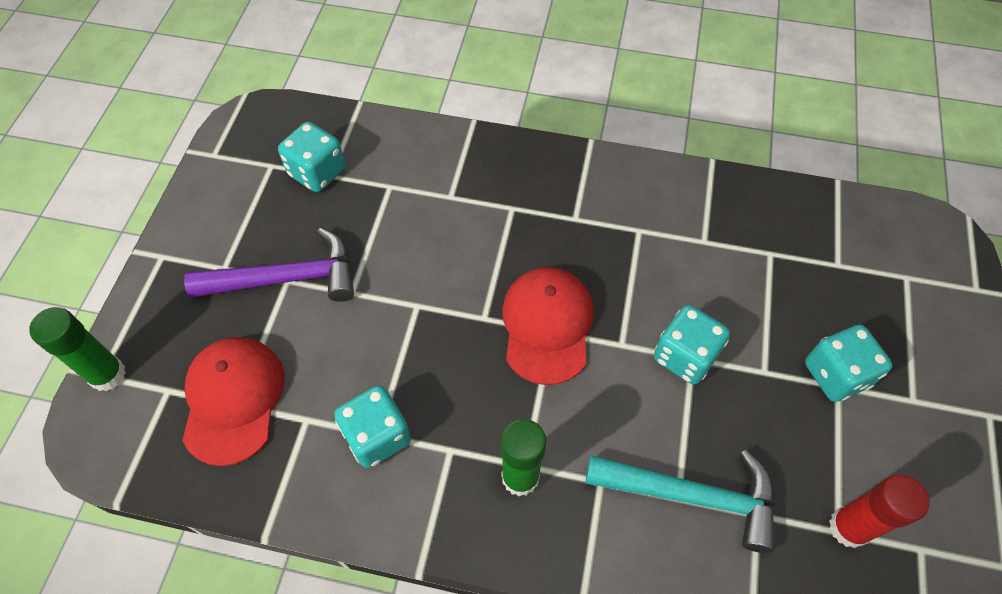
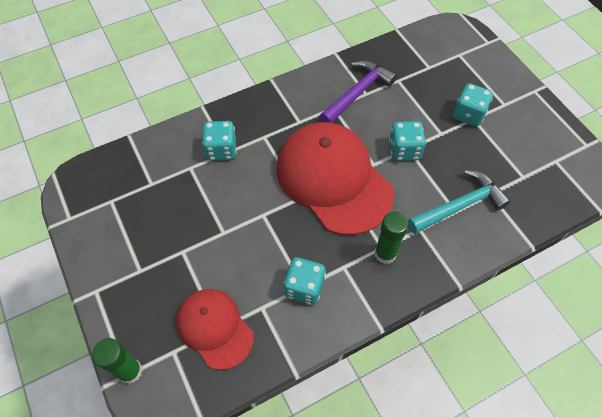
camera: 40 degrees left, 0 degrees up
(287, 278) = (182, 250): purple hammer -> purple hammer (357, 93)
(317, 172) = (142, 187): turquoise dice -> turquoise dice (221, 150)
(547, 326) = (333, 179): red cap -> red cap, size x1.74
(848, 528) = (525, 172): red glue stick -> none

